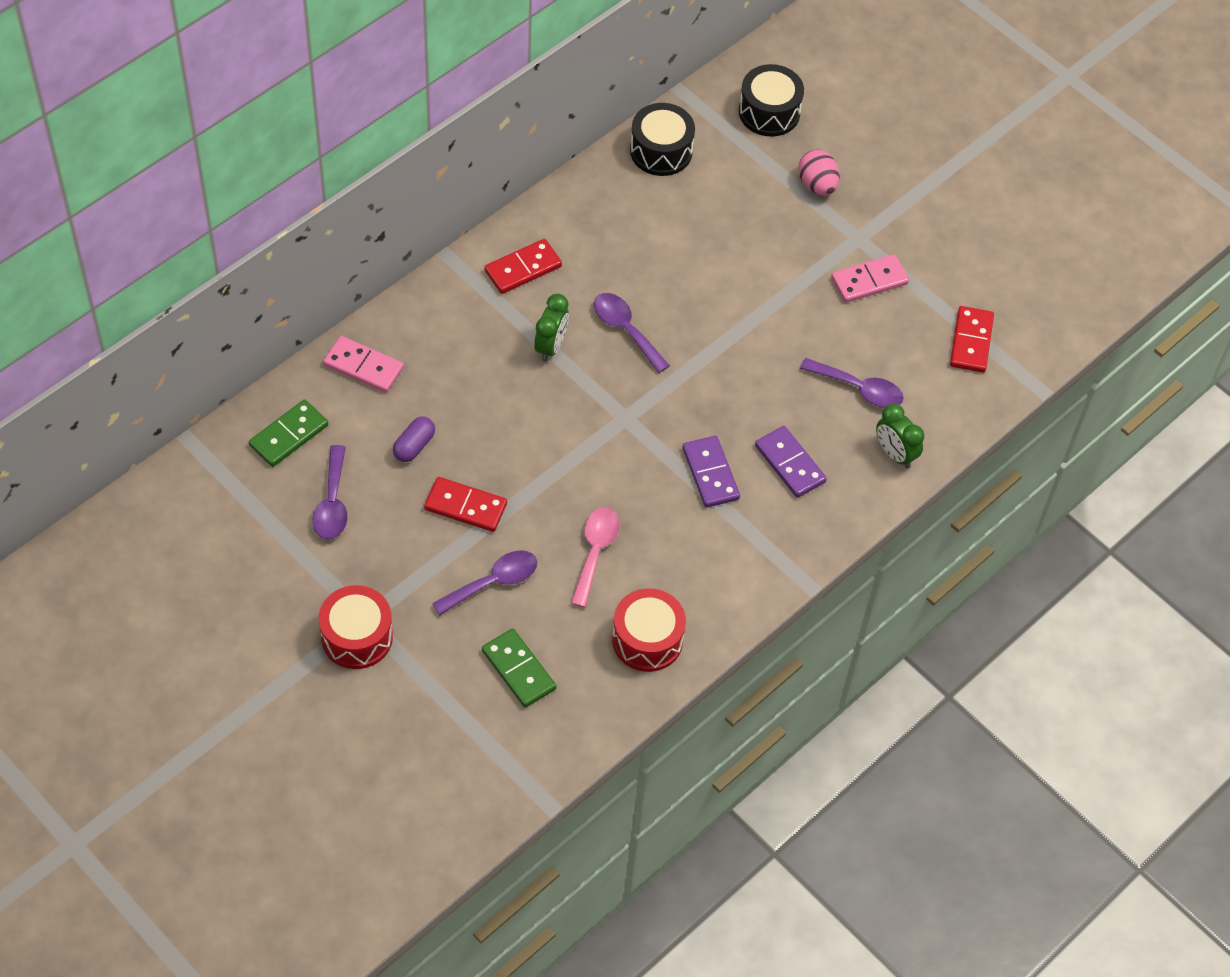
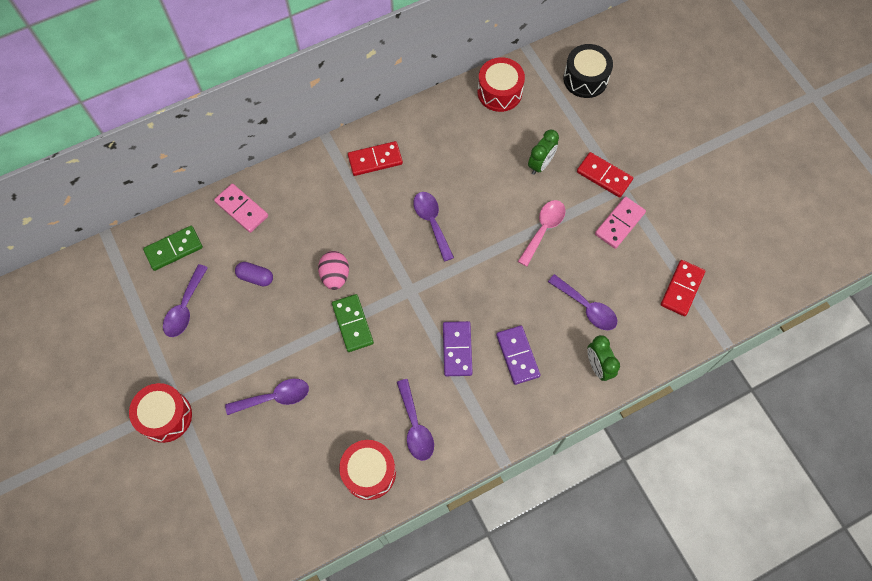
camera: 20 degrees right, 10 degrees up
(414, 446) = (255, 277): purple capsule -> purple capsule turned 60 degrees clockwise
(465, 507) = (275, 333): red domino -> red domino (604, 176)
(519, 670) = (269, 472): green domino -> green domino (353, 324)
(551, 346) = (375, 223): green clock -> green clock (540, 164)
(595, 551) = (354, 391): pink spoon -> pink spoon (543, 229)
(661, 151) = (499, 92): black drum -> red drum
(688, 574) = (415, 427): none -> purple spoon
(817, 185) = (603, 141): pink egg -> pink egg (335, 276)
(869, 281) = (619, 223): pink domino -> pink domino turned 45 degrees counterclockwise

